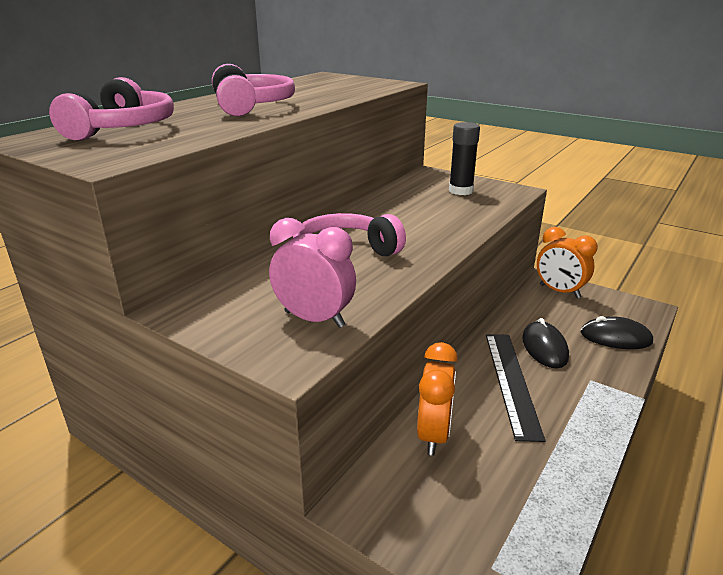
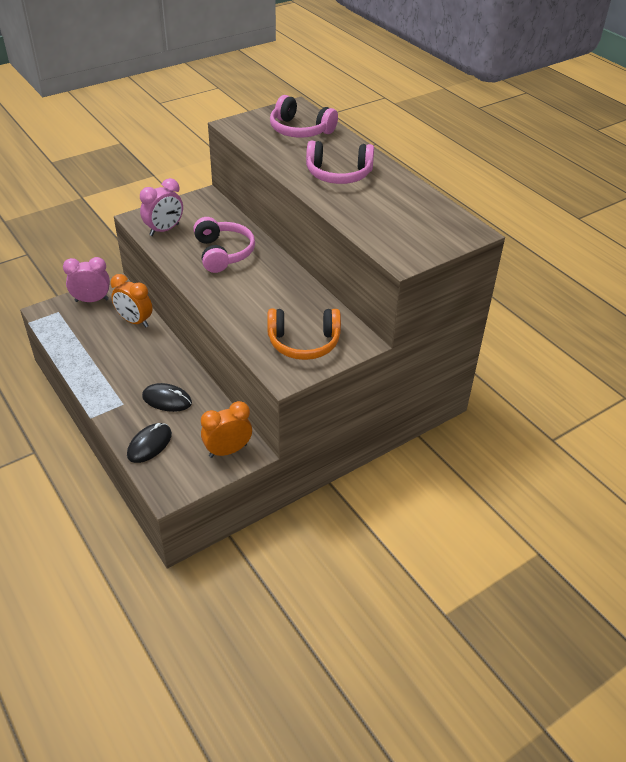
camera: 110 degrees right, 15 degrees up
(421, 524) = (92, 300): none -> pink clock
(460, 191) = (304, 342): black glue stick -> orange headphones
(511, 382) = (148, 367): black ruler -> none

